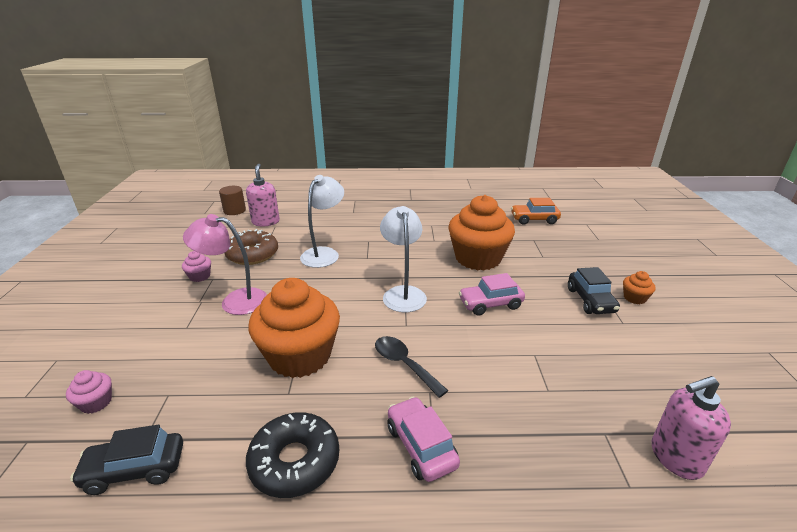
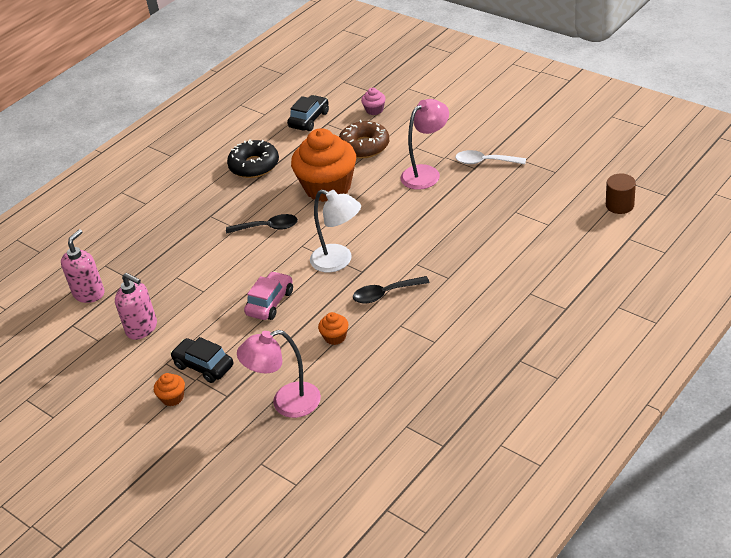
camera: 135 degrees right, 10 degrees up
(199, 276) = (485, 162): pink cupcake -> white spoon
(252, 254) = (496, 196): brown donut -> brown donut (364, 146)
(266, 222) = (565, 220): pink soap dispenser -> pink soap dispenser (142, 328)
(324, 253) = (452, 240): white lamp -> none
(413, 257) = (385, 294): none -> black spoon
(421, 446) = (210, 208): pink car -> none
(478, 258) = (335, 337): orange cupcake -> orange cupcake, size x0.41
(534, 219) = (355, 441): orange car -> none
(552, 250) = (286, 403): none -> pink lamp

